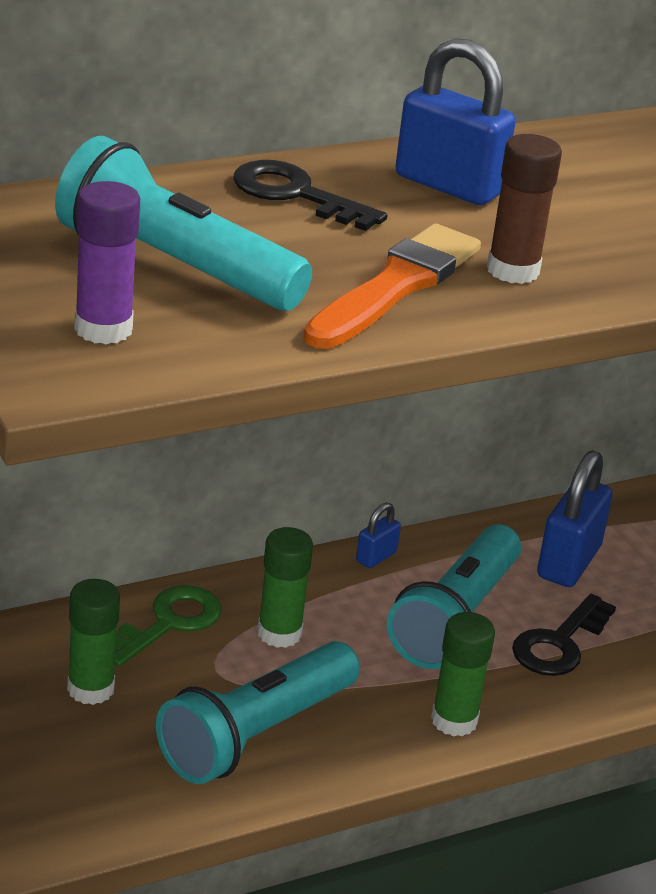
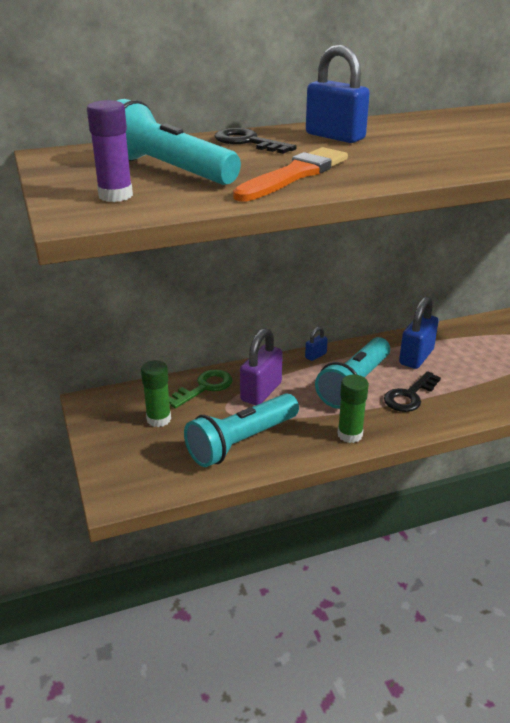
camera: 10 degrees right, 0 degrees up
(279, 633) = (261, 392): green glue stick -> purple padlock
(513, 270) = (366, 167): brown glue stick -> none

